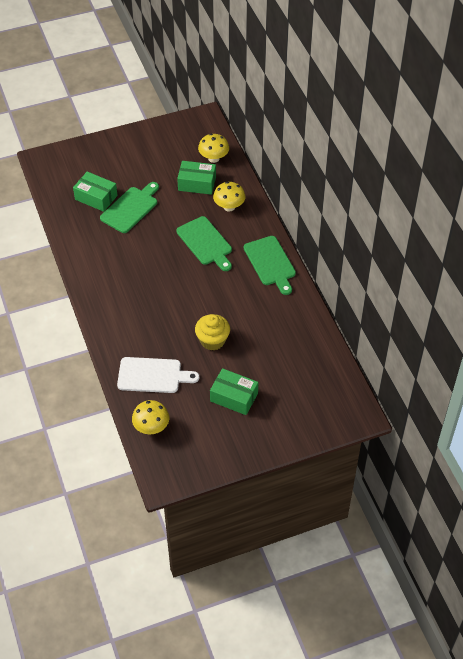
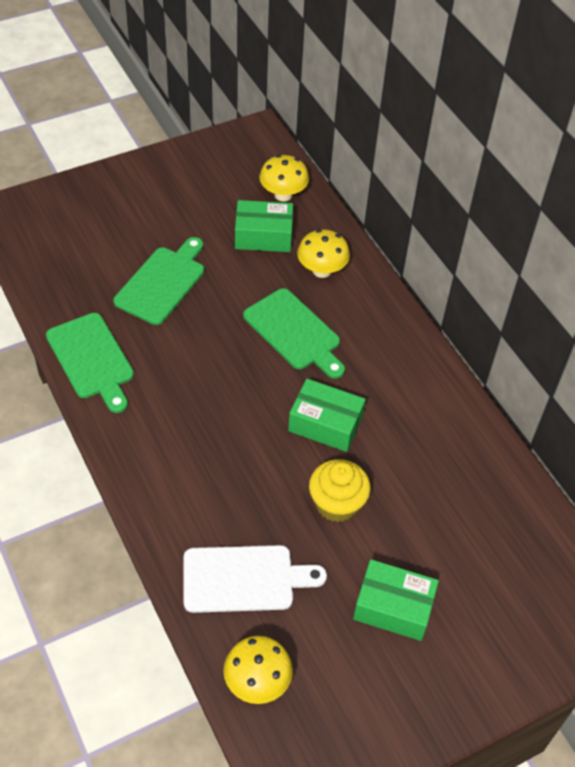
camera: 10 degrees left, 0 degrees up
(96, 197) = (102, 268): green box -> green box (325, 424)
(270, 263) = (406, 359): green cutting board -> green cutting board (91, 359)

